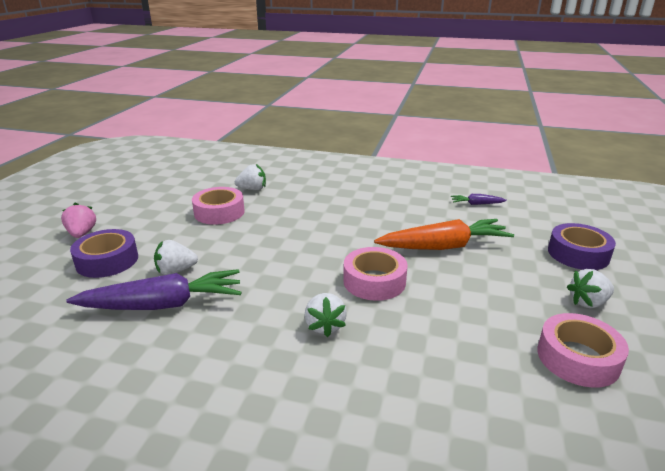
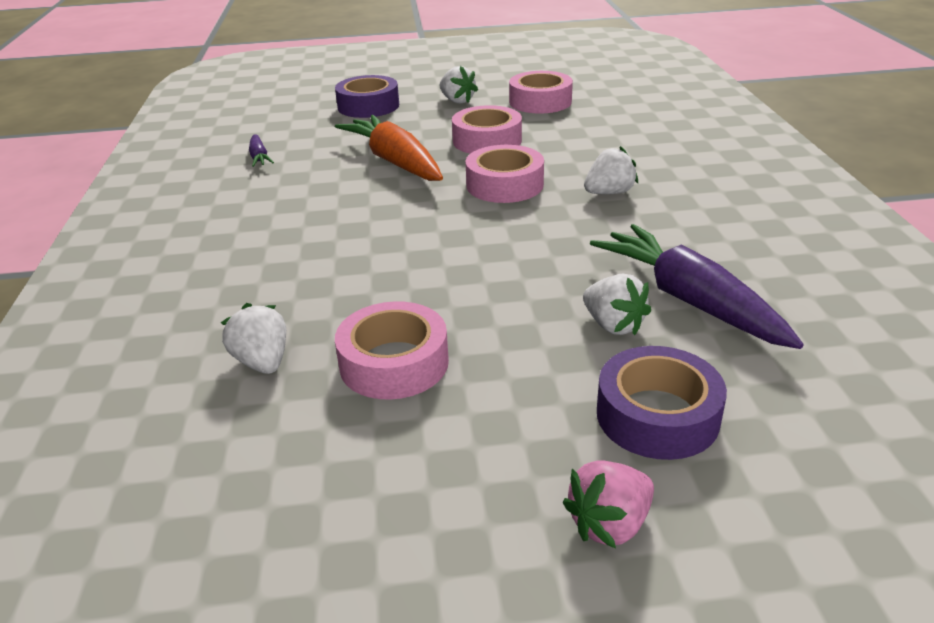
camera: 110 degrees left, 5 degrees up
(469, 294) = (487, 140): none -> pink tape

